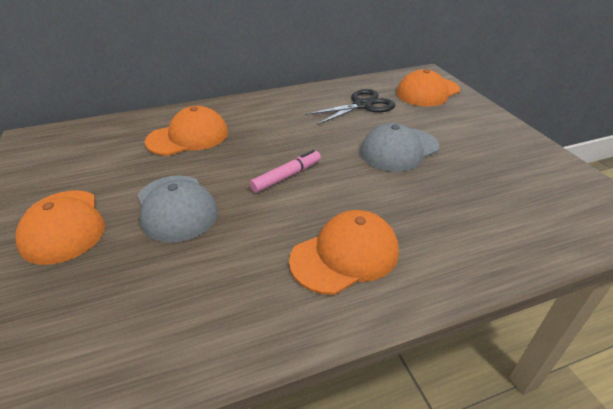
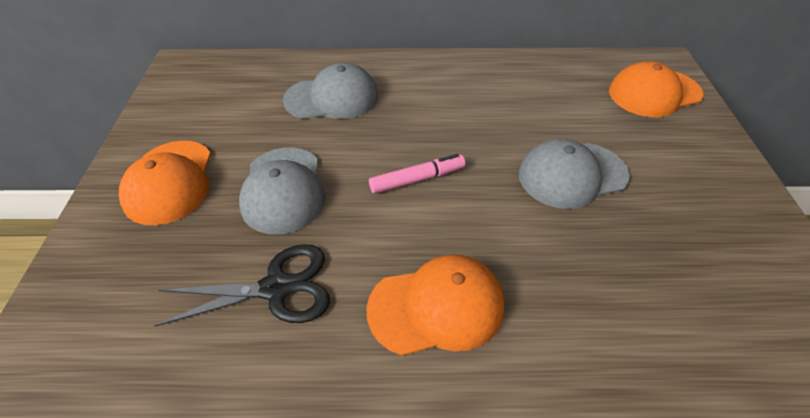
camera: 20 degrees right, 10 degrees up
(188, 137) = (332, 98): orange cap -> grey cap
(362, 105) = (554, 96): black scissors -> black scissors (276, 288)

